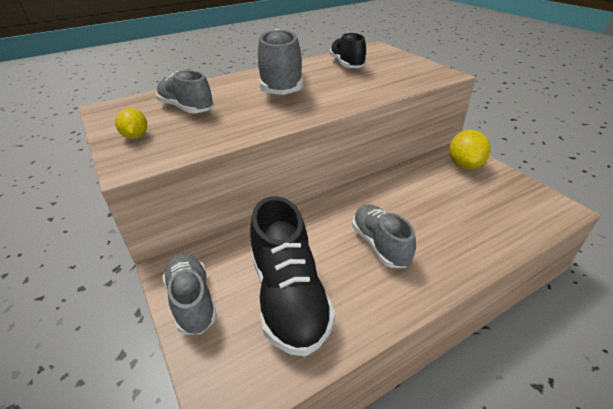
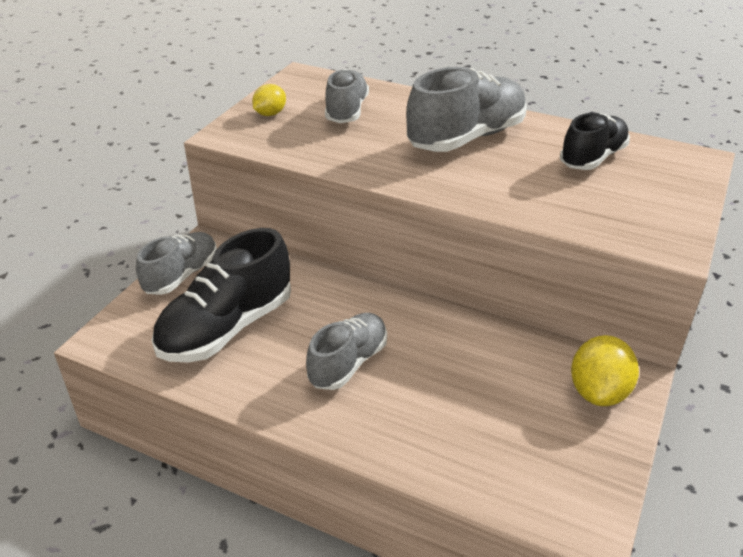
camera: 55 degrees right, 0 degrees up
(464, 165) = (598, 392): yellow lemon -> yellow lemon turned 45 degrees counterclockwise

